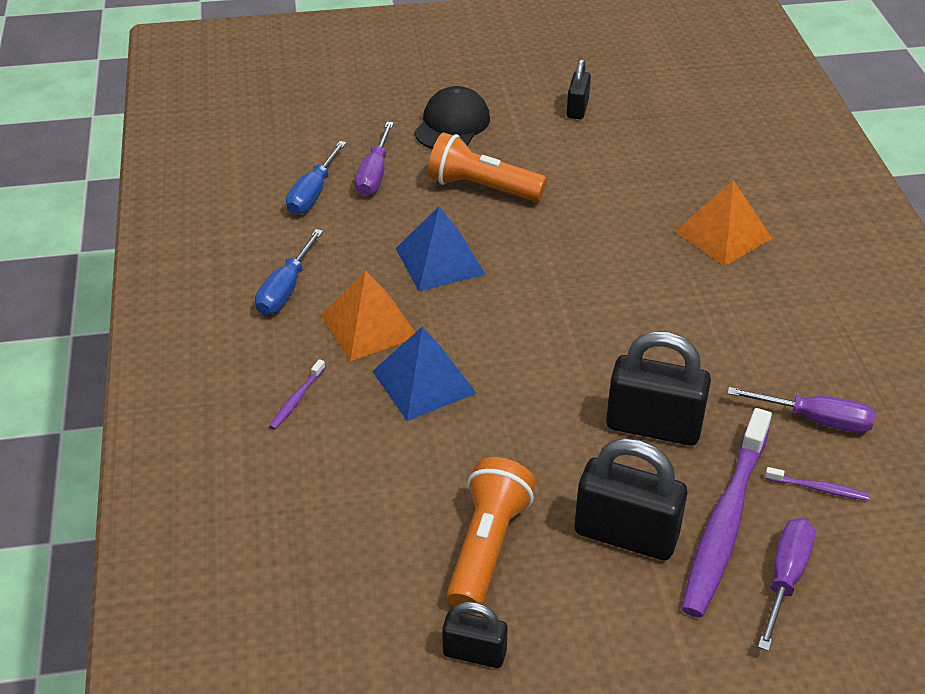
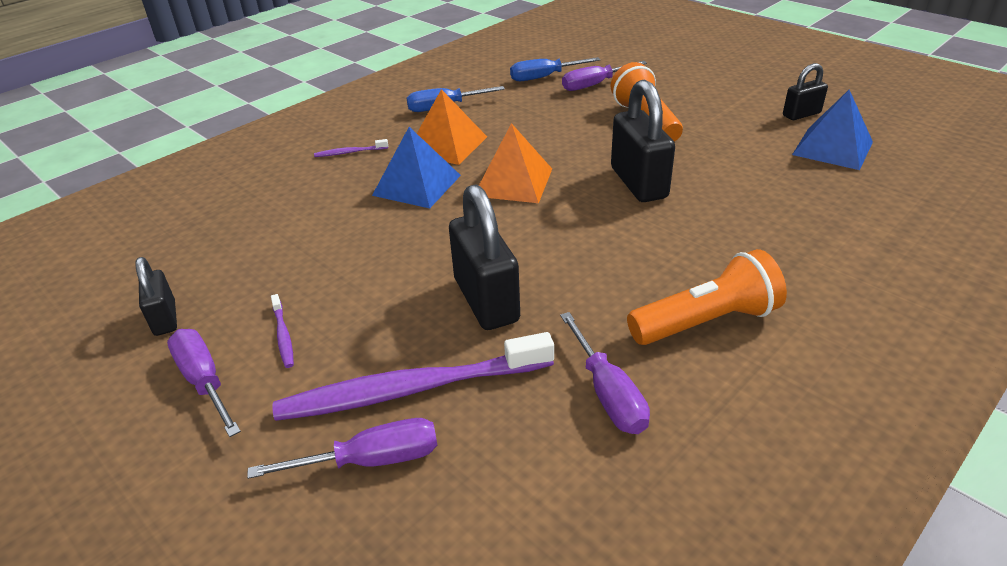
camera: 55 degrees right, 5 degrees down
(440, 261) = (545, 139): blue pyramid -> blue pyramid (832, 148)
(452, 124) = (691, 84): black cap -> none
(487, 547) = (276, 279): orange flashlight -> orange flashlight (705, 322)
(603, 651) = (204, 381): none -> purple screwdriver
(625, 534) = (345, 339): black padlock -> black padlock (638, 183)
(723, 235) = (775, 236): orange pyramid -> orange pyramid (513, 182)
(818, 488) = (514, 434): purple toothbrush -> purple toothbrush (283, 335)

